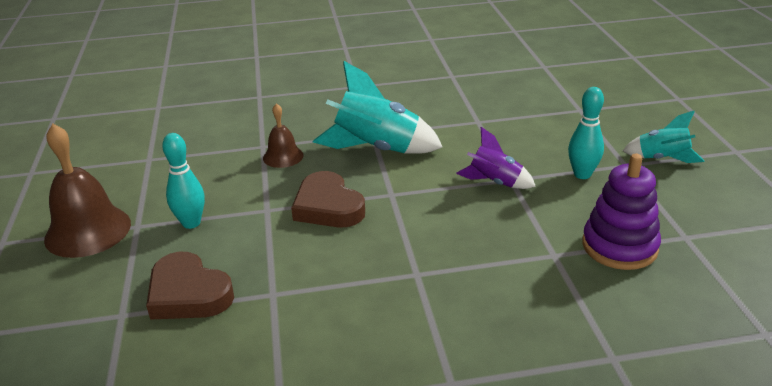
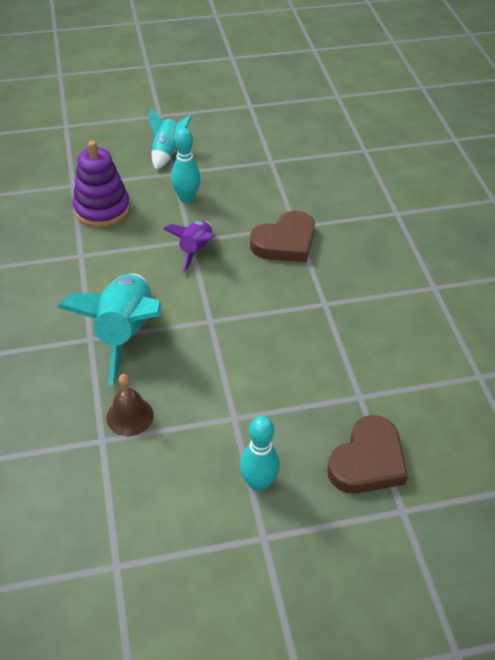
camera: 95 degrees left, 15 degrees up
(88, 231) = (274, 589): brown bell -> none
(328, 206) = (230, 367): brown heart -> brown heart (285, 242)
(619, 246) = (284, 193): purple stacking toy -> purple stacking toy (102, 209)

